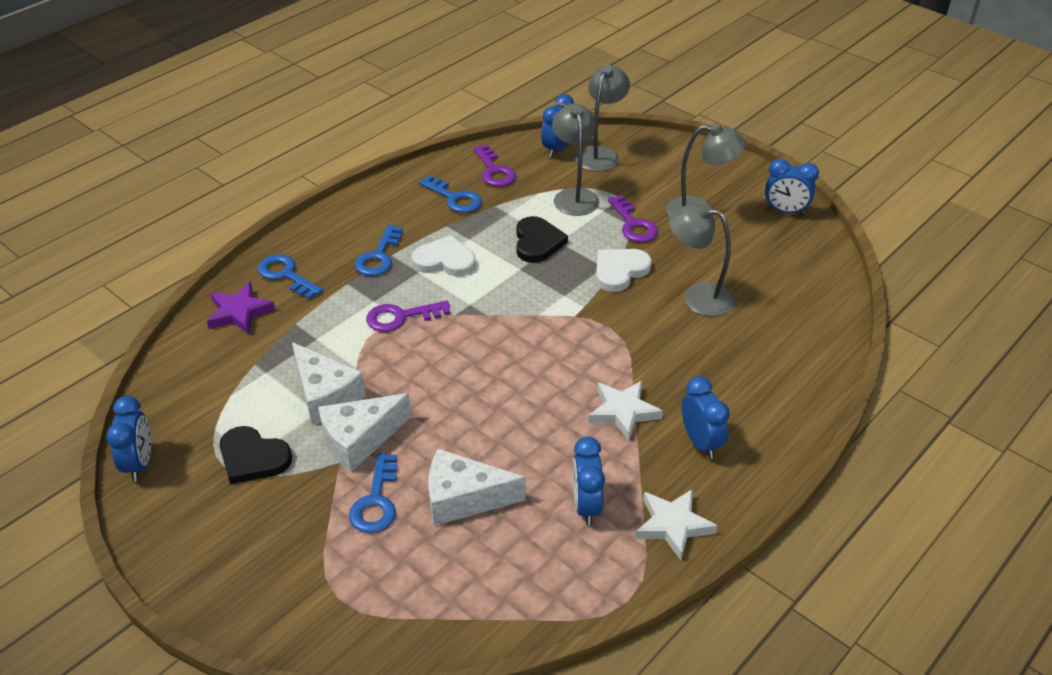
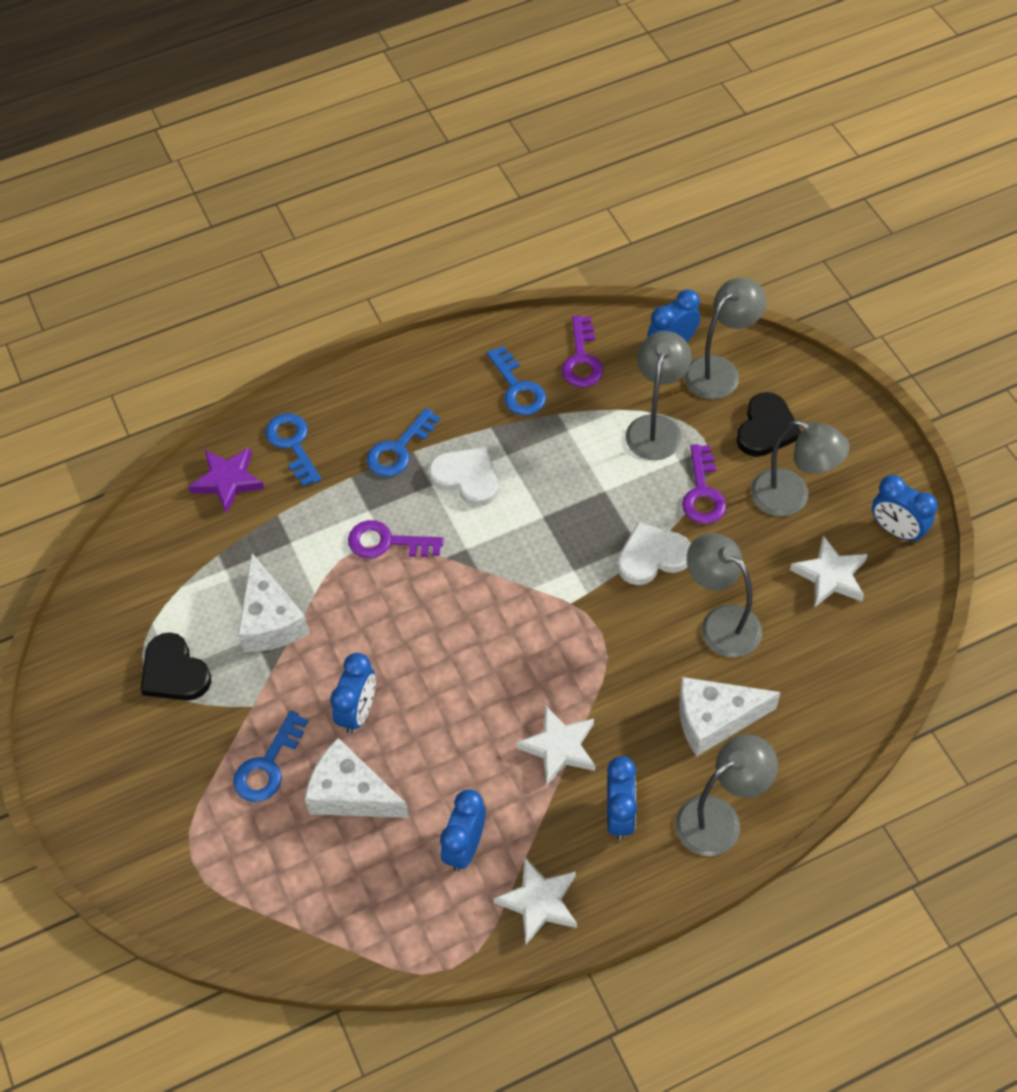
camera: 25 degrees right, 15 degrees up
(139, 463) = (70, 641): blue clock -> blue clock (358, 712)
(359, 440) = (281, 686): white cheese -> white cheese (714, 719)
(537, 242) = (580, 484): black heart -> black heart (766, 428)
(758, 248) = (830, 575): none -> white star
(779, 420) = (719, 818): none -> grey lamp

